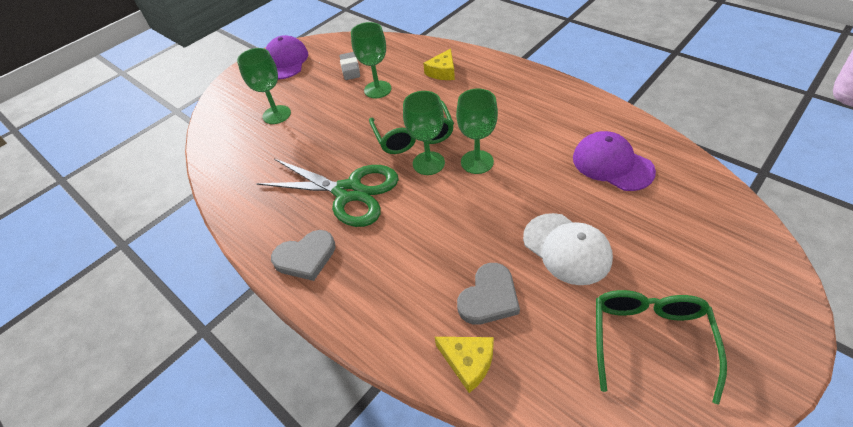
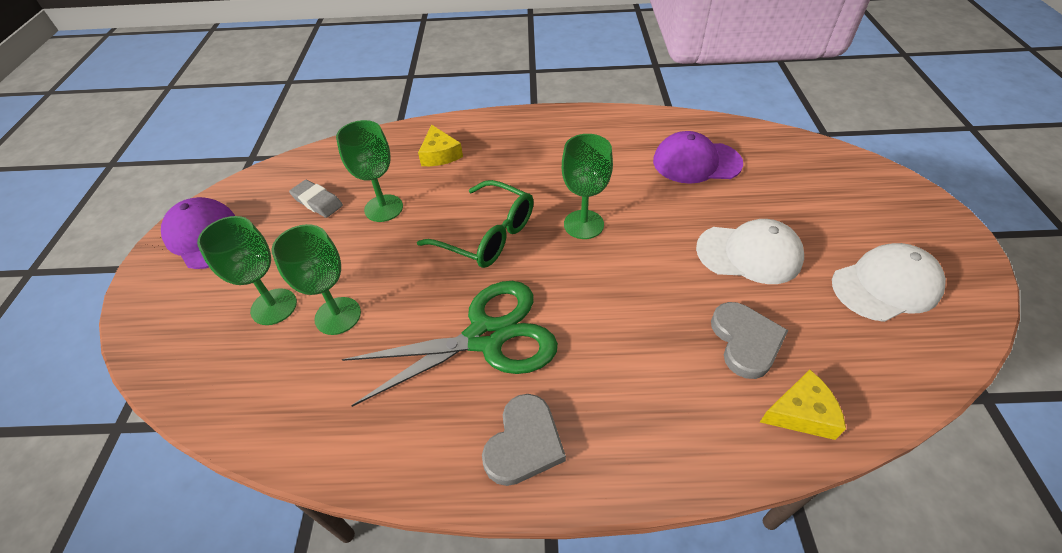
camera: 45 degrees left, 0 degrees up
(428, 163) = (537, 253): green goblet -> green goblet (338, 316)
(649, 340) = (886, 285): green glasses -> white cap

